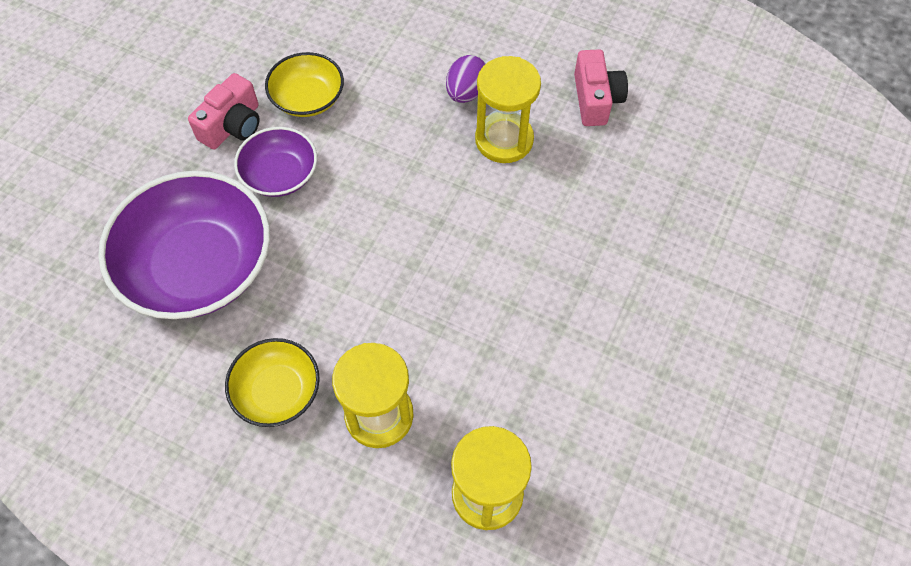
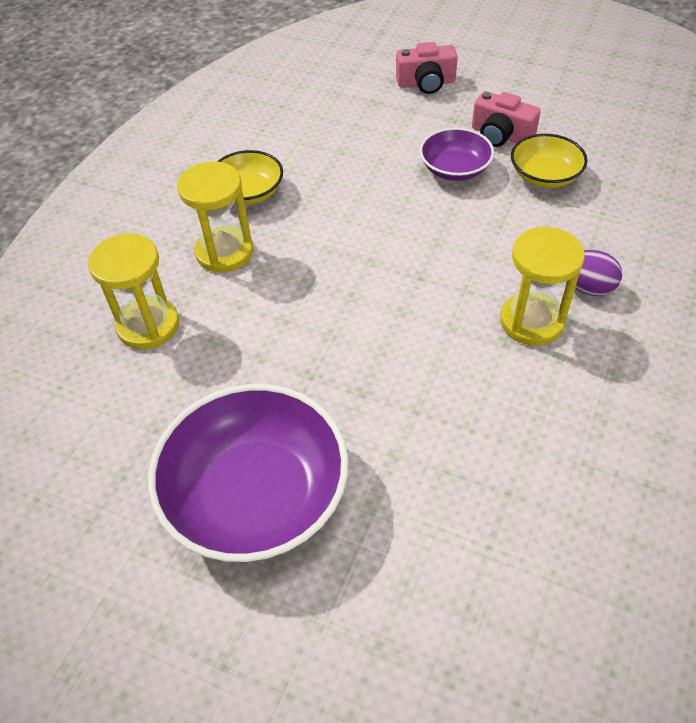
camera: 90 degrees right, 10 degrees down
(198, 266) = (358, 136): purple bowl -> purple bowl (256, 494)
(596, 99) = (614, 404): pink camera -> pink camera (426, 83)

